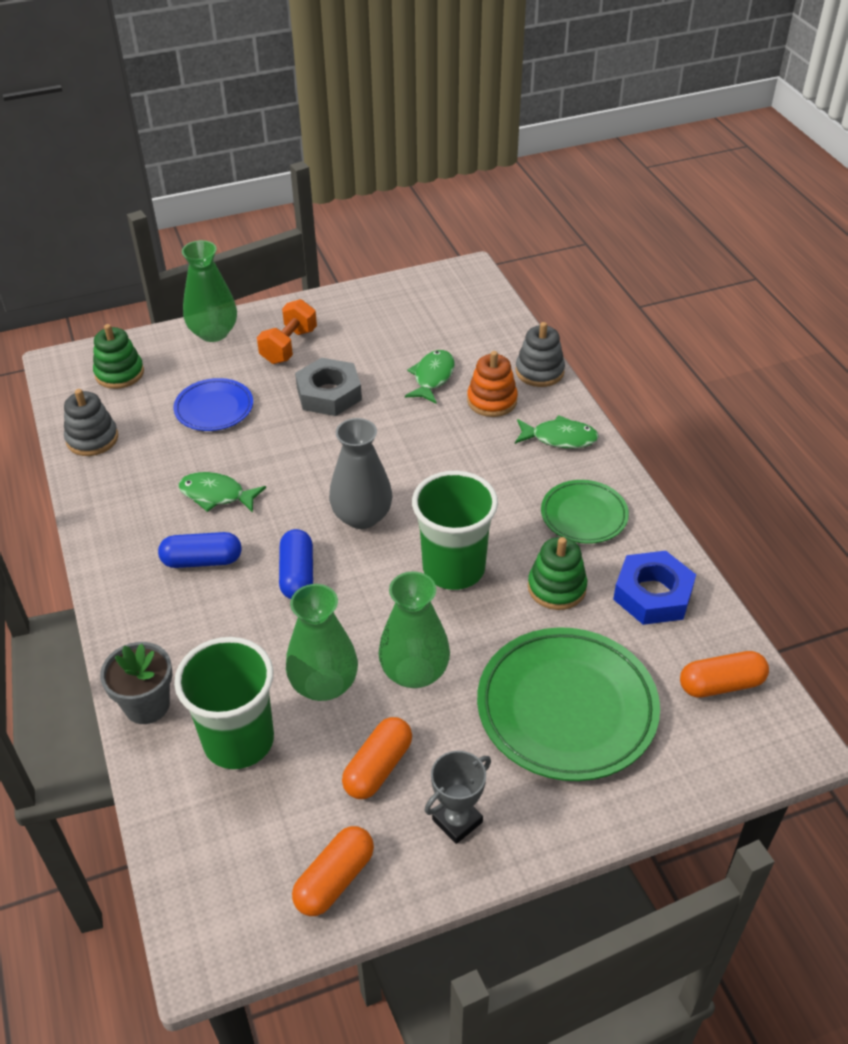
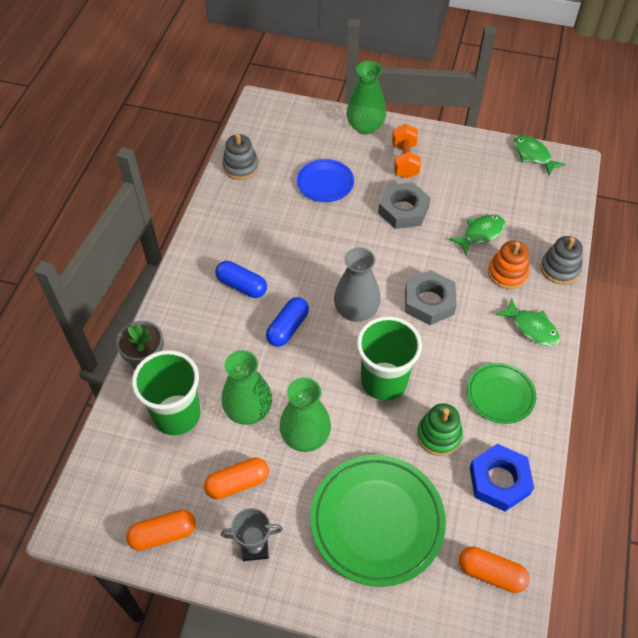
camera: 35 degrees right, 10 degrees up
(119, 373) = (288, 128): green stacking toy -> none
(216, 495) = (282, 245): green fish -> green fish (533, 155)
(289, 346) = (404, 161): orange dumbbell -> orange dumbbell turned 60 degrees counterclockwise
(434, 467) = (429, 302): none -> grey nut

